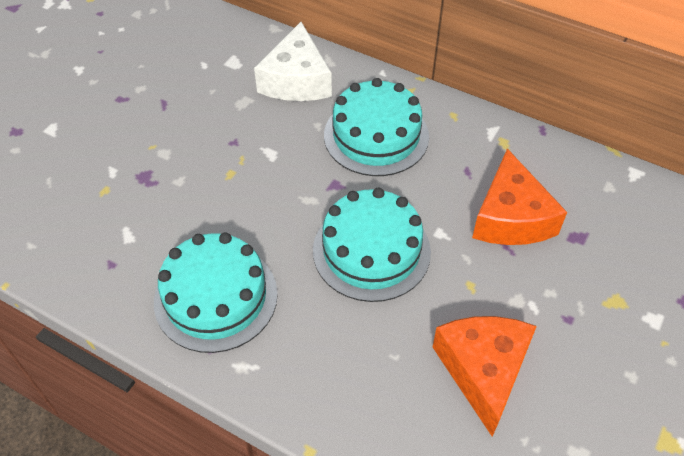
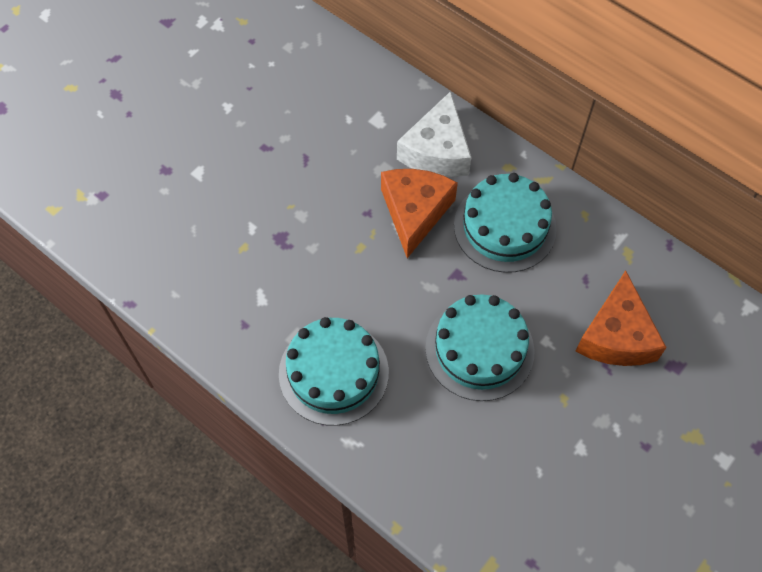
camera: 10 degrees right, 10 degrees up
(483, 370) = (558, 481): orange cheese -> orange cheese (415, 212)

